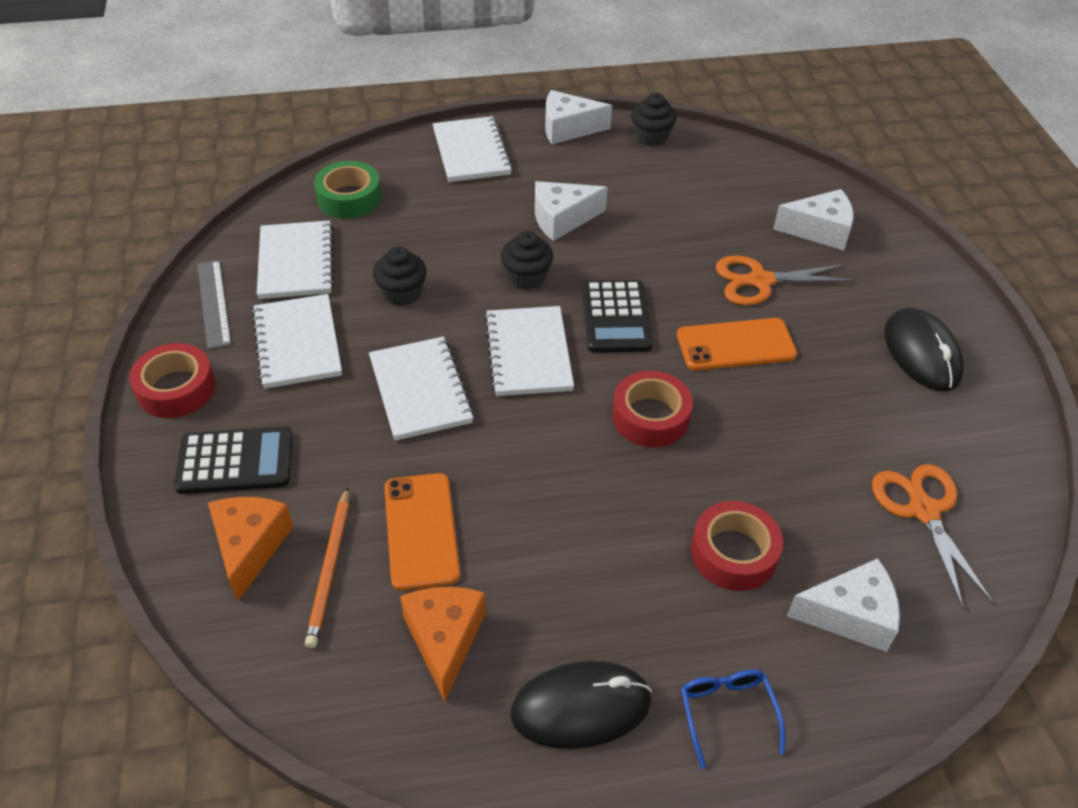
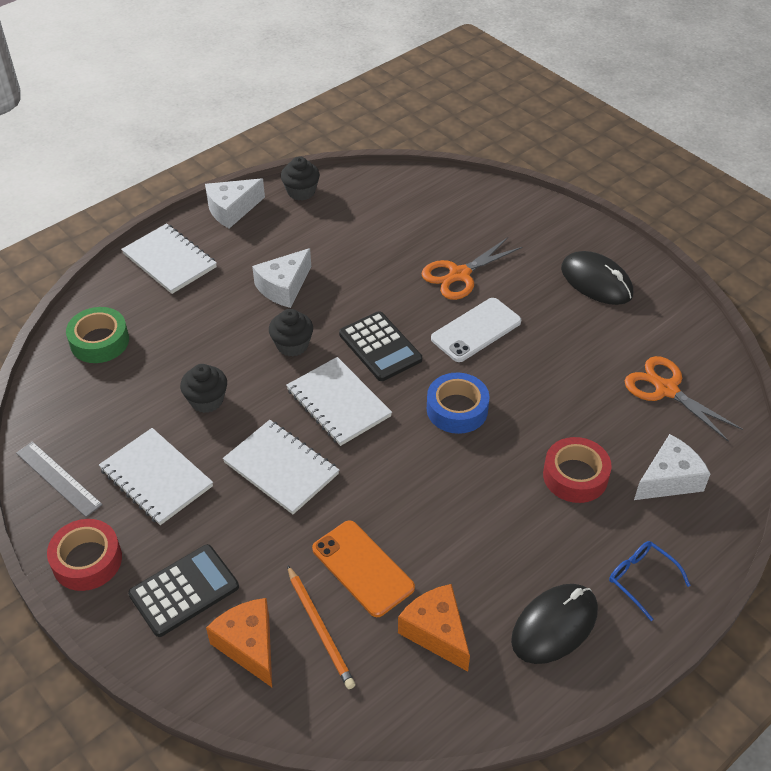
camera: 30 degrees left, 0 degrees up
(296, 262) = (100, 414): white notebook -> none
(650, 417) = (457, 409): red tape -> blue tape
(736, 345) = (476, 330): orange phone -> white phone
(819, 230) = (472, 218): white cheese -> none

